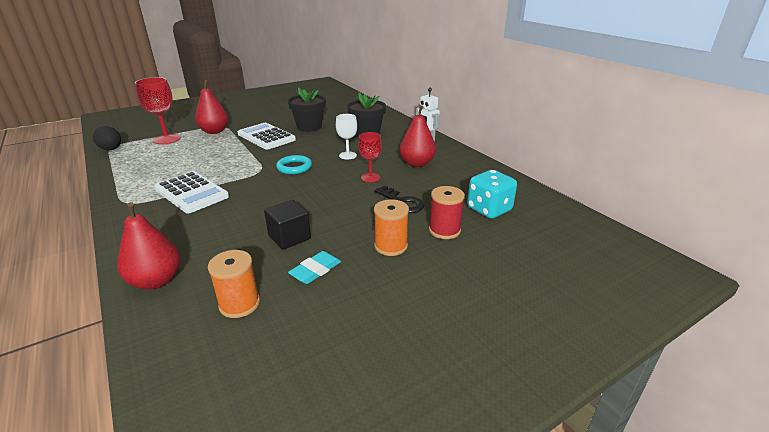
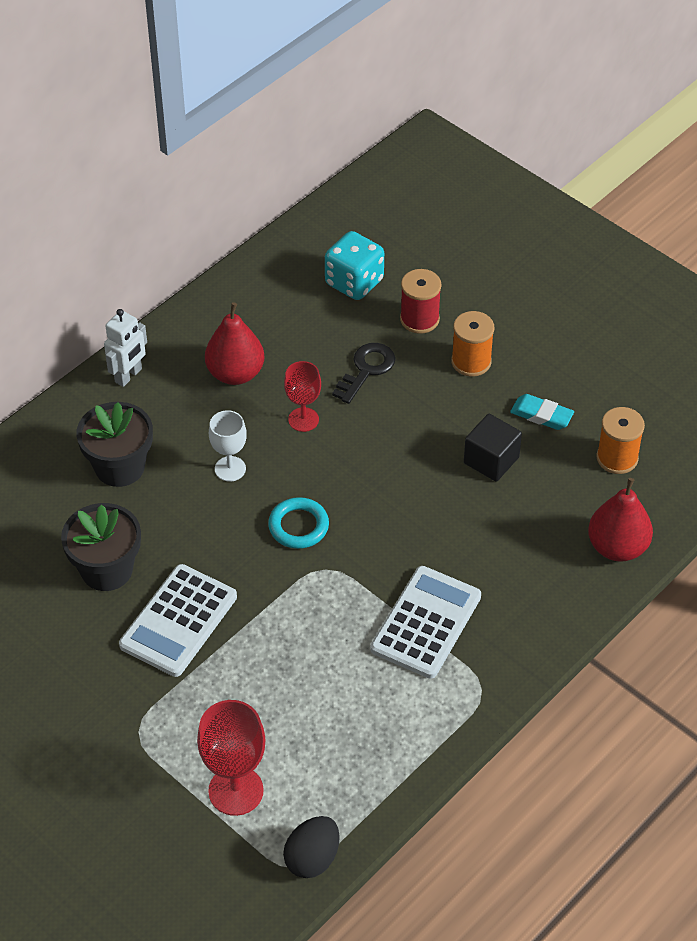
camera: 105 degrees left, 20 degrees up
(214, 131) = (172, 727): red pear -> none

